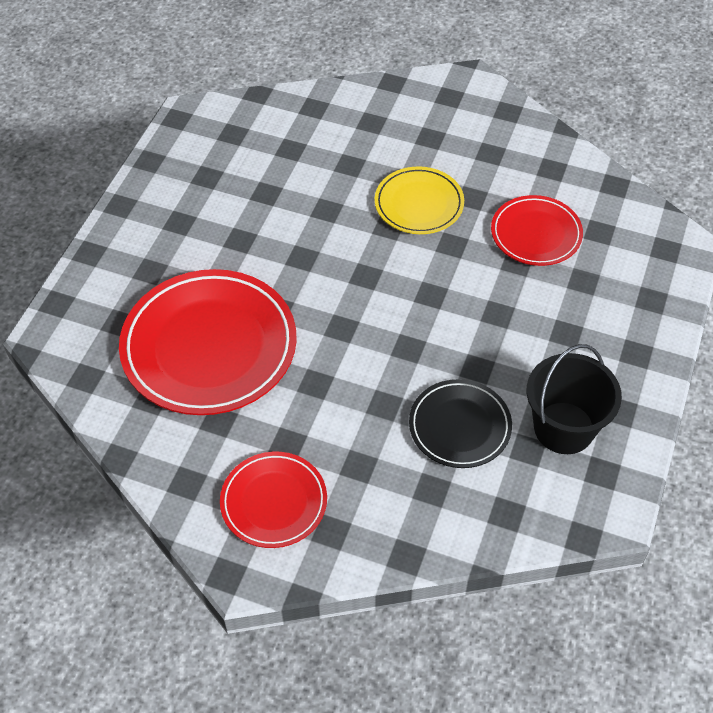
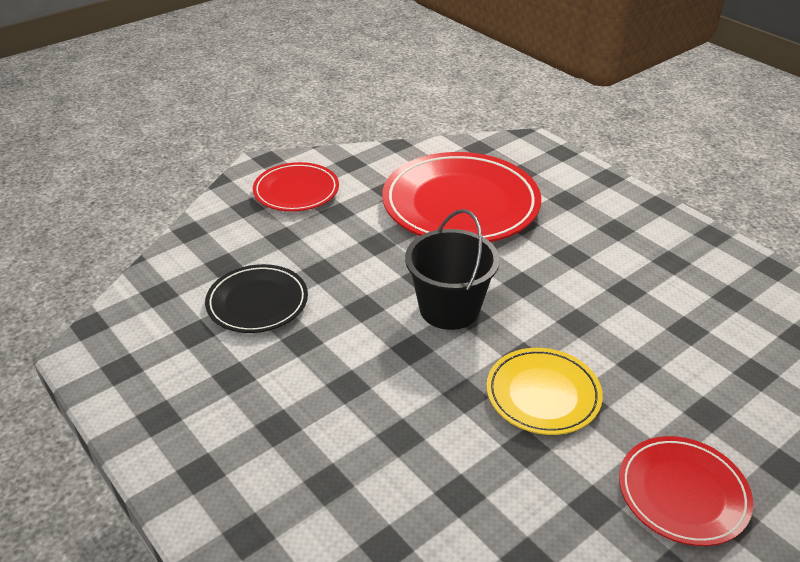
camera: 120 degrees right, 15 degrees down
(536, 234) = (428, 477): red plate -> red plate (682, 493)
(564, 428) = (186, 366): black bucket -> black bucket (449, 309)

